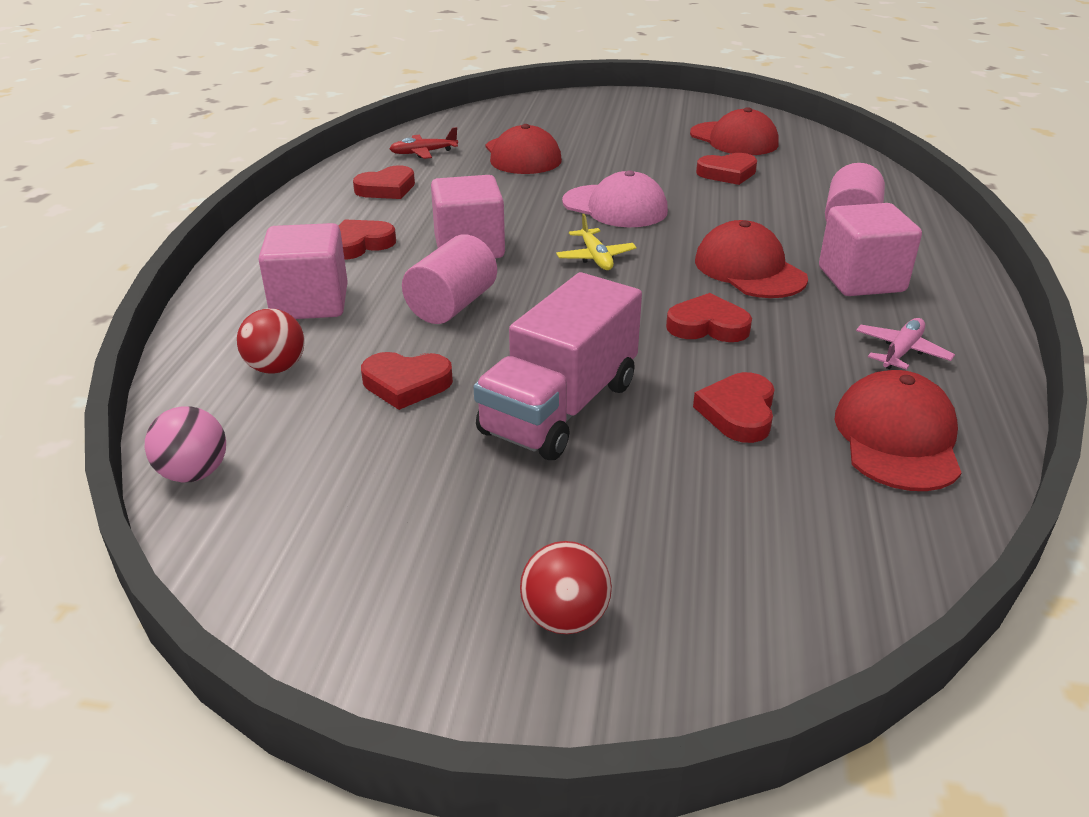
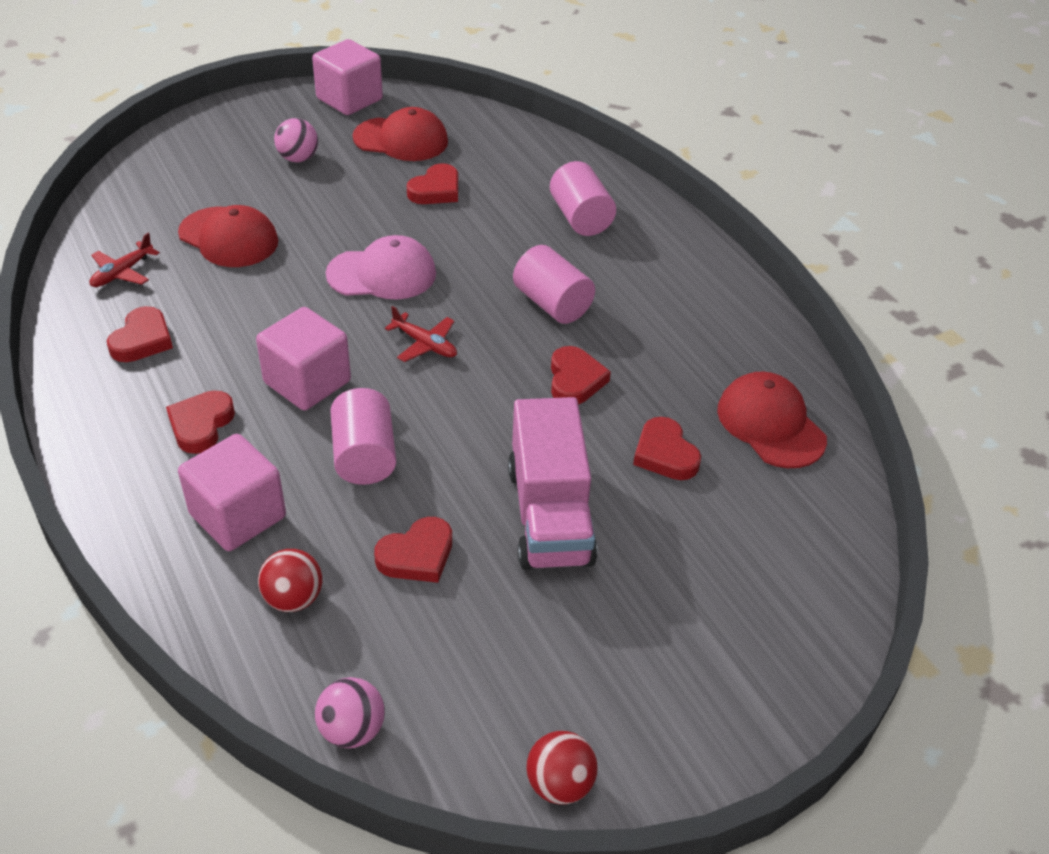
camera: 40 degrees left, 10 degrees up
(565, 618) = (711, 676): red ball -> red ball (559, 784)
(595, 257) = (425, 344): yellow plane -> red plane
(633, 130) = (298, 158): none -> pink ball
(707, 326) = (575, 380): red heart -> red heart turned 120 degrees clockwise
(749, 269) = (552, 304): red cap -> pink cylinder
(861, 280) = (636, 279): pink cube -> pink cube (349, 99)
(901, 351) = (715, 342): pink plane -> none

